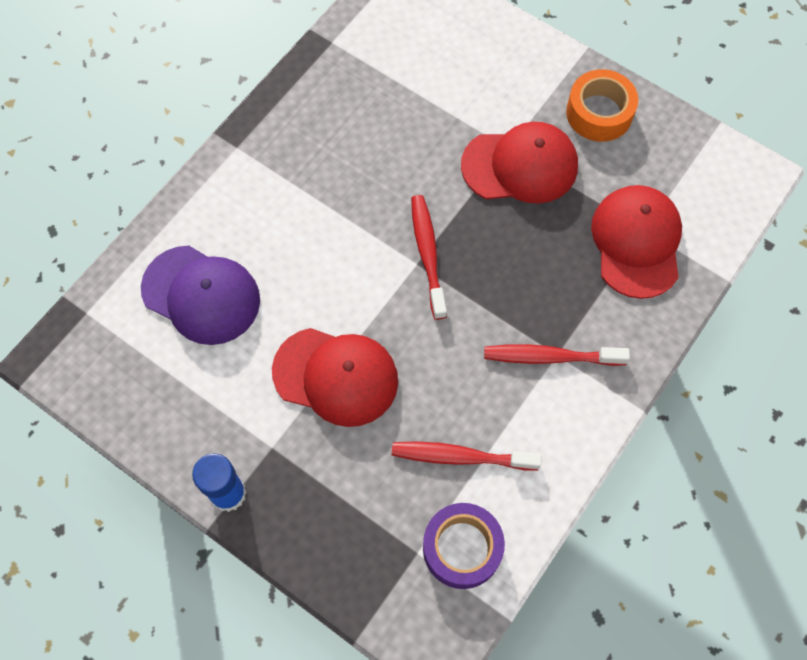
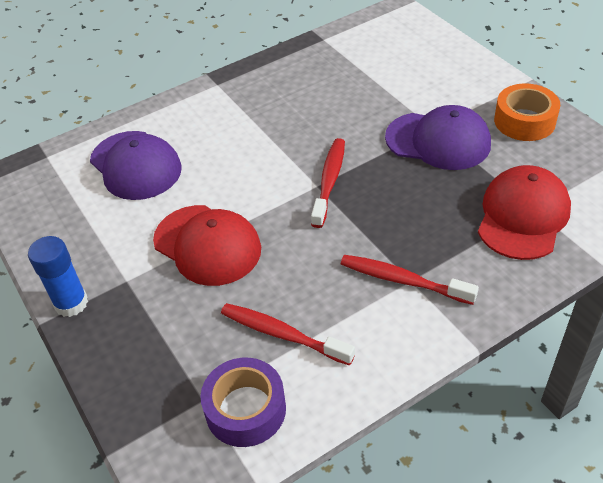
camera: 25 degrees right, 20 degrees down
(520, 166) = (438, 141): red cap -> purple cap

